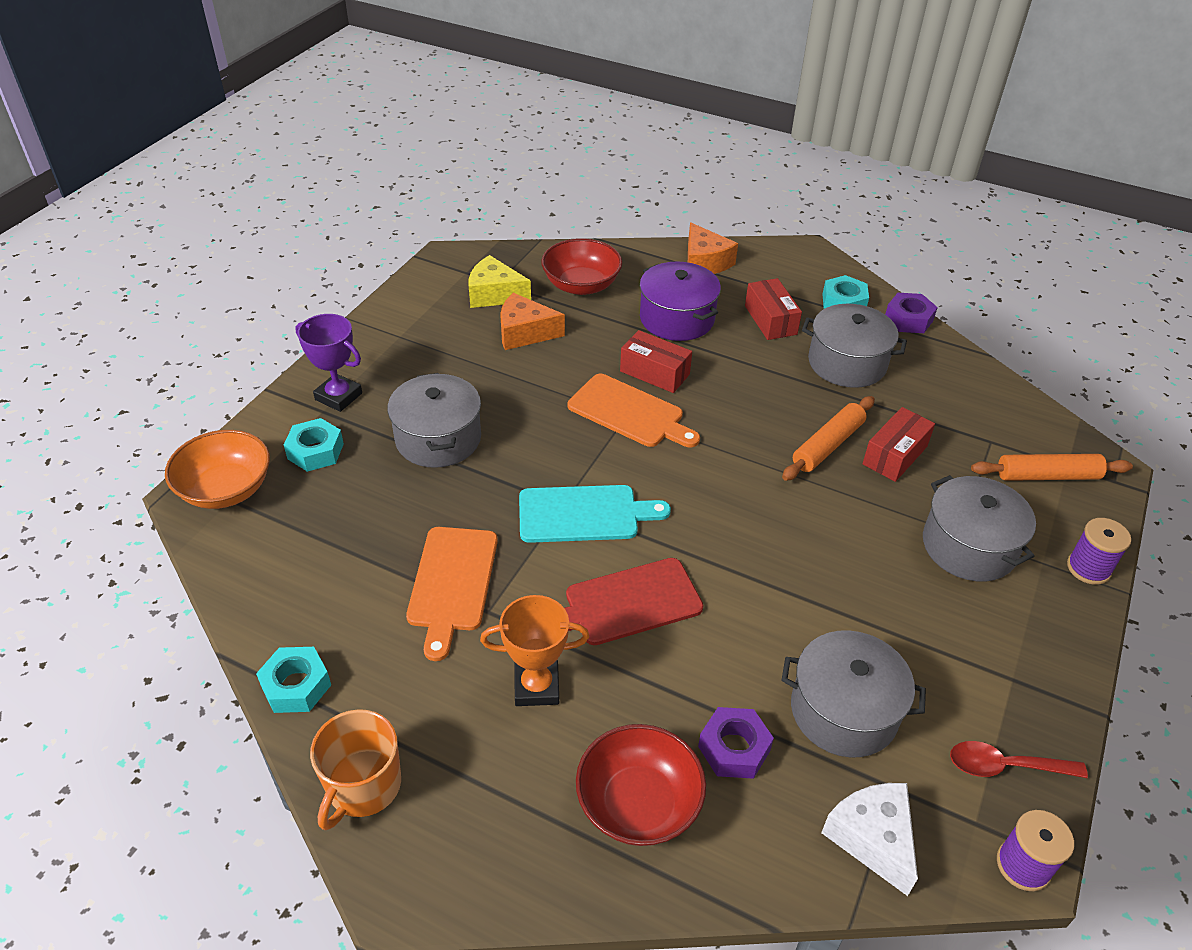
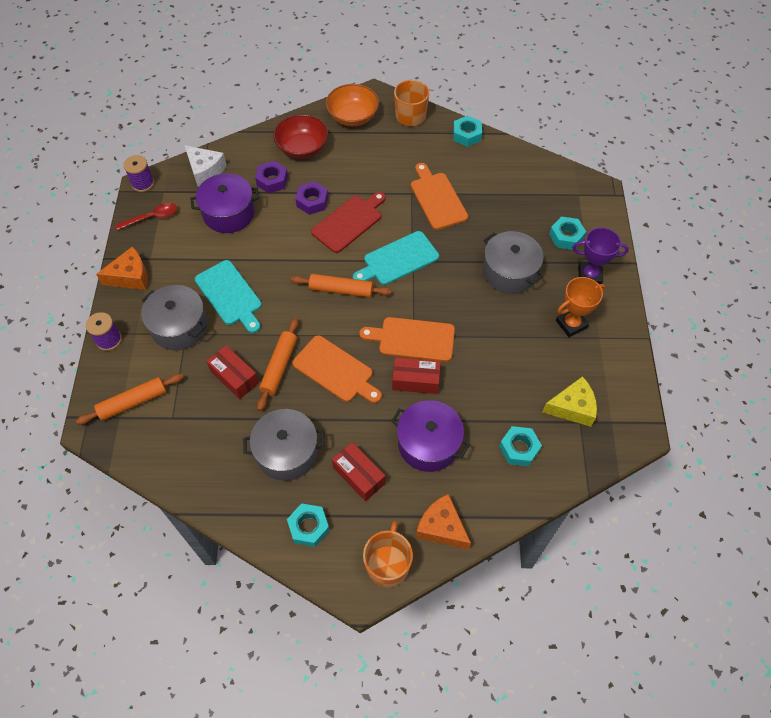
camera: 155 degrees right, 15 degrees up
(226, 489) = (587, 198): orange bowl -> orange bowl (353, 117)
(525, 333) = (523, 378): orange cheese -> orange cheese (130, 276)
(536, 687) = (368, 172): orange trophy -> orange trophy (571, 324)
(581, 285) = (519, 448): red bowl -> turquoise nut
(696, 505) = (341, 290): none -> orange rolling pin
(751, 415) = (336, 371): none -> orange cutting board
(773, 257) = (388, 564): none -> orange mug
(844, 710) = (229, 213): grey pot -> purple pot
(876, 562) = (230, 295): none -> turquoise cutting board
(894, 455) = (234, 377): red box -> red box turned 60 degrees counterclockwise
(908, 319) = (251, 529): purple nut -> purple nut (312, 201)

